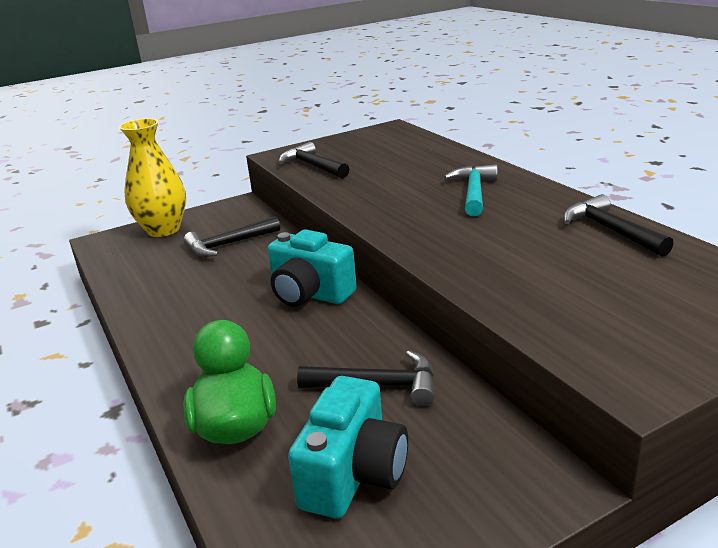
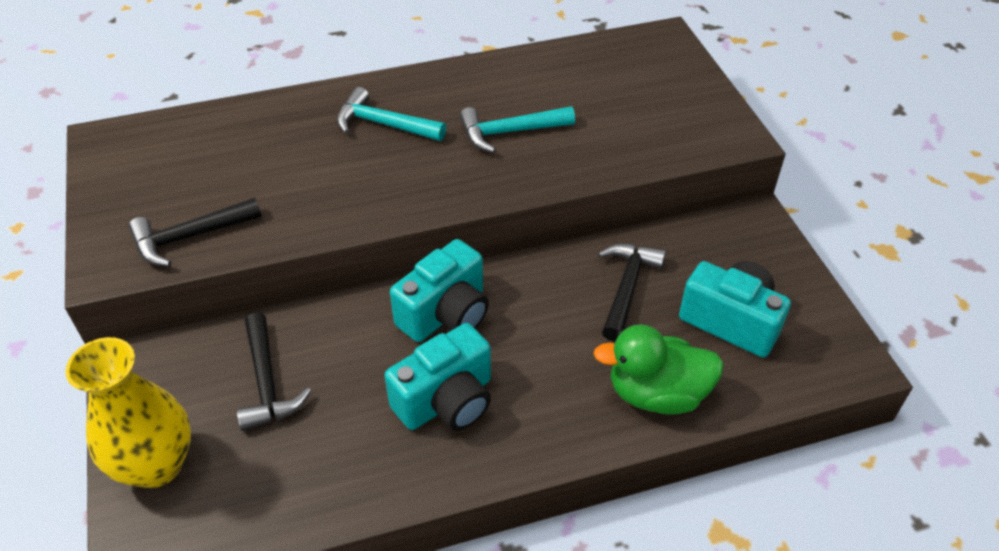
camera: 80 degrees left, 20 degrees up
(218, 312) = (447, 401): none -> turquoise camera
(509, 241) = (509, 132): none -> turquoise hammer
(610, 230) = (520, 73): black hammer -> none

